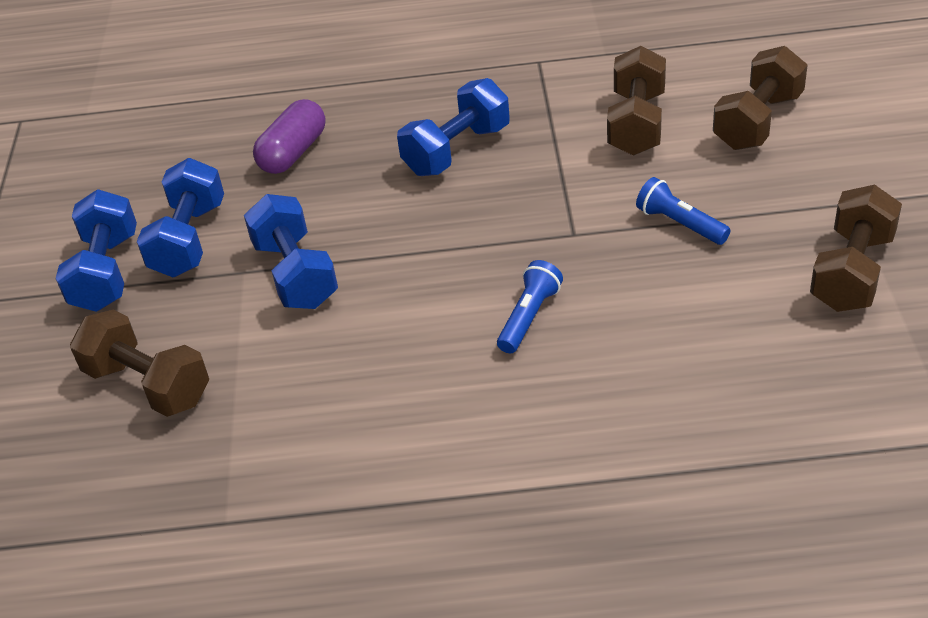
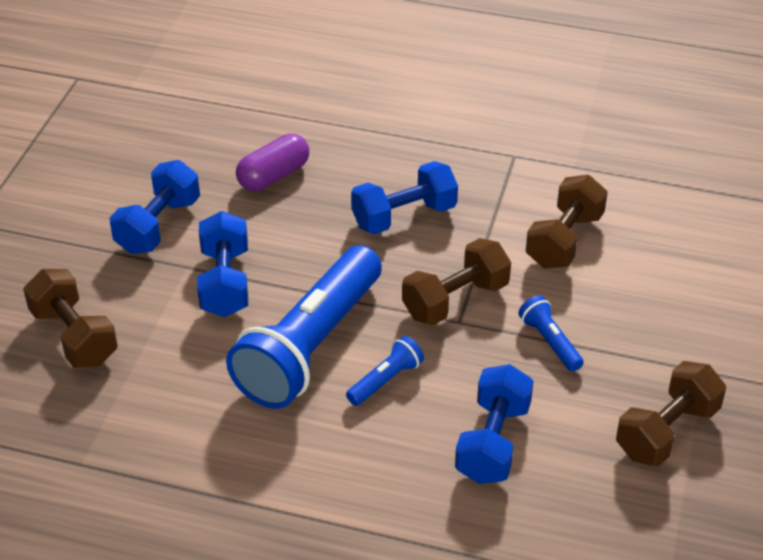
camera: 15 degrees right, 0 degrees up
(106, 272) = (85, 232): blue dumbbell -> blue dumbbell (493, 442)
(426, 309) = (310, 346): none -> blue flashlight
(758, 121) = (668, 272): brown dumbbell -> brown dumbbell (455, 300)

